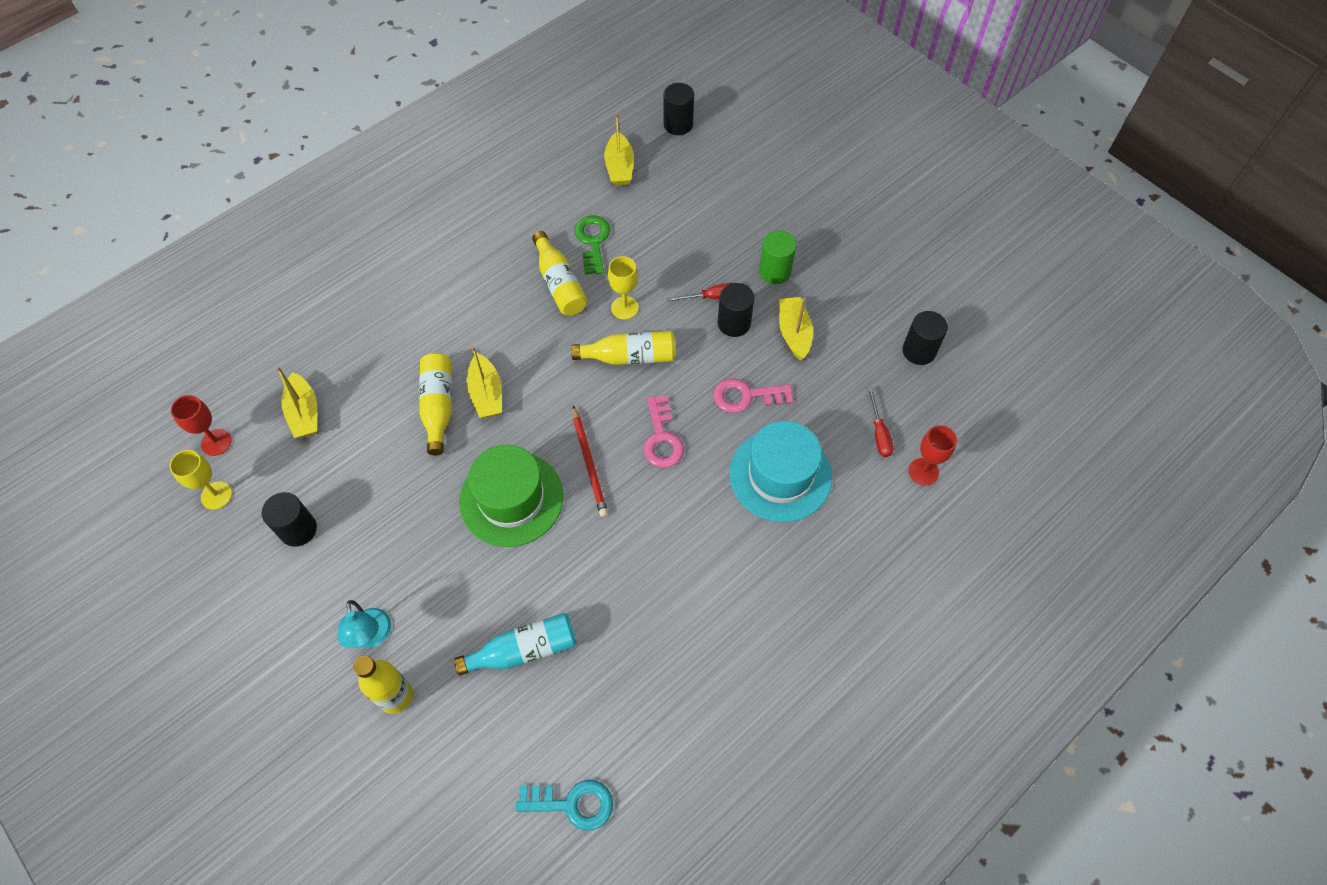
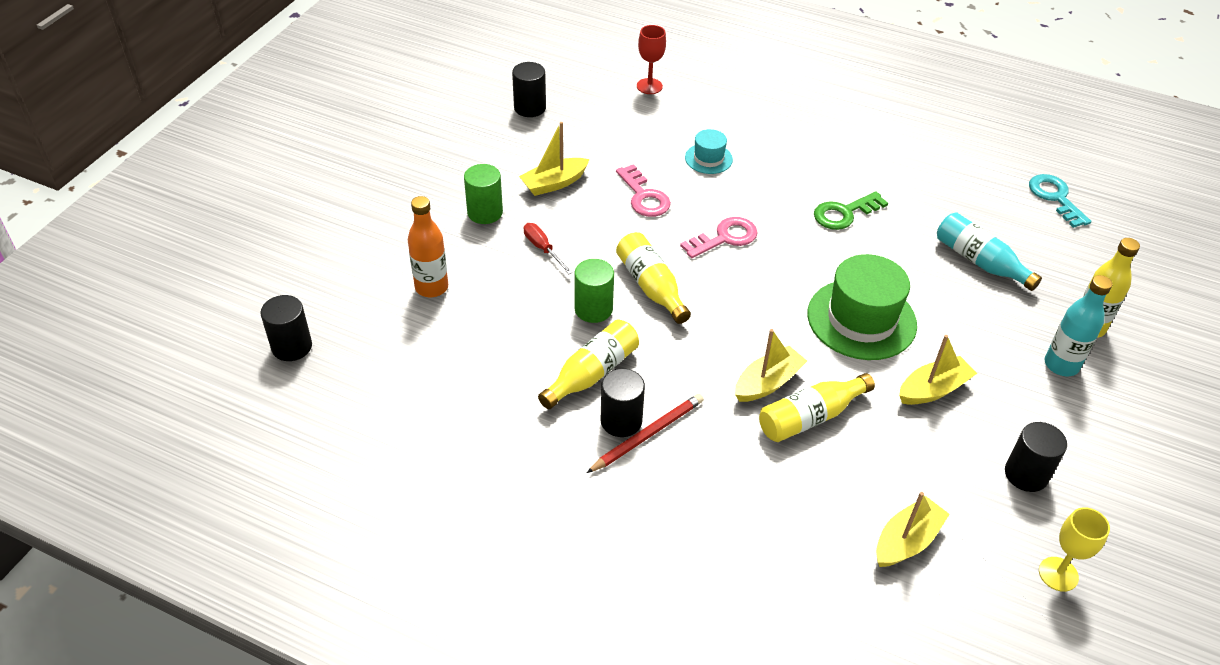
camera: 115 degrees left, 15 degrees down
(216, 442) = (1006, 614): red goblet -> none
(372, 636) = (1061, 365): turquoise lamp -> turquoise bottle
(589, 463) = (785, 278): red pencil -> red pencil (647, 434)
(593, 241) = (516, 365): green key -> green key (844, 213)
(619, 167) = (387, 379): yellow boat -> yellow boat (933, 389)
(624, 308) = (593, 309): yellow goblet -> green cylinder
(700, 213) = (431, 287): none -> orange bottle
(734, 323) = (566, 225): black cylinder -> black cylinder (621, 421)
(780, 475) = (708, 158): turquoise hat -> turquoise hat, size x0.51
(879, 433) = (629, 114): red screwdriver -> none

